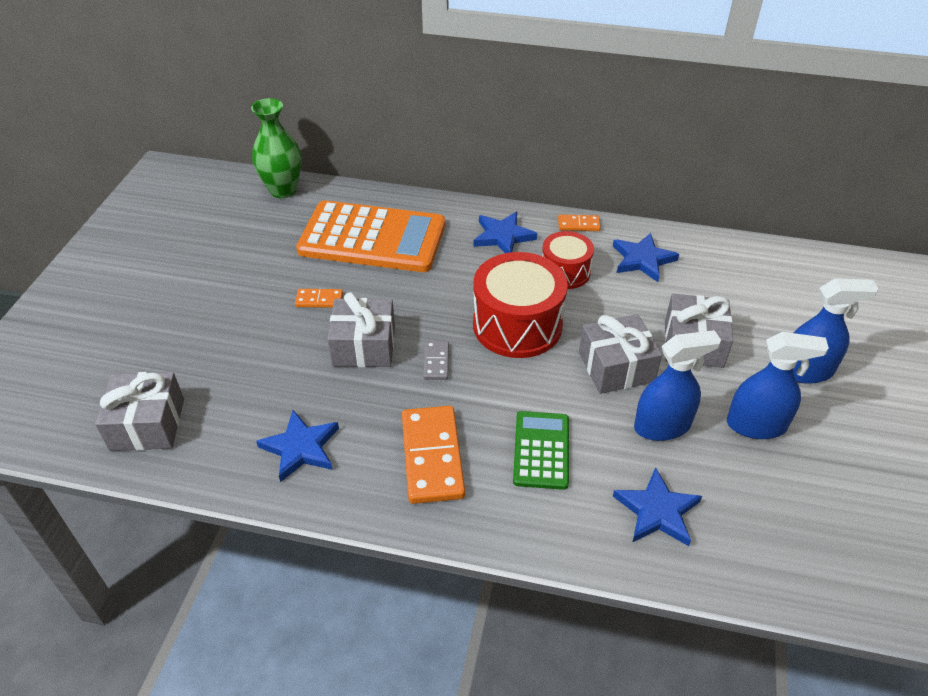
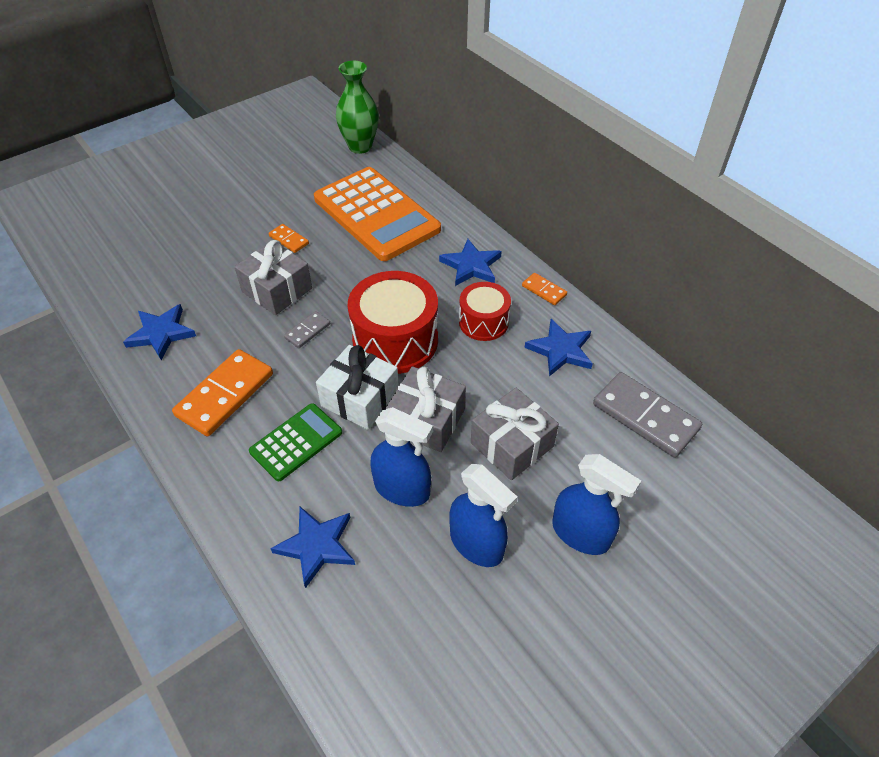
camera: 40 degrees right, 5 degrees up
(148, 424) = (104, 262): grey gift -> none
(547, 384) = (360, 398): none -> white gift
(748, 271) = (645, 417): none -> grey domino

